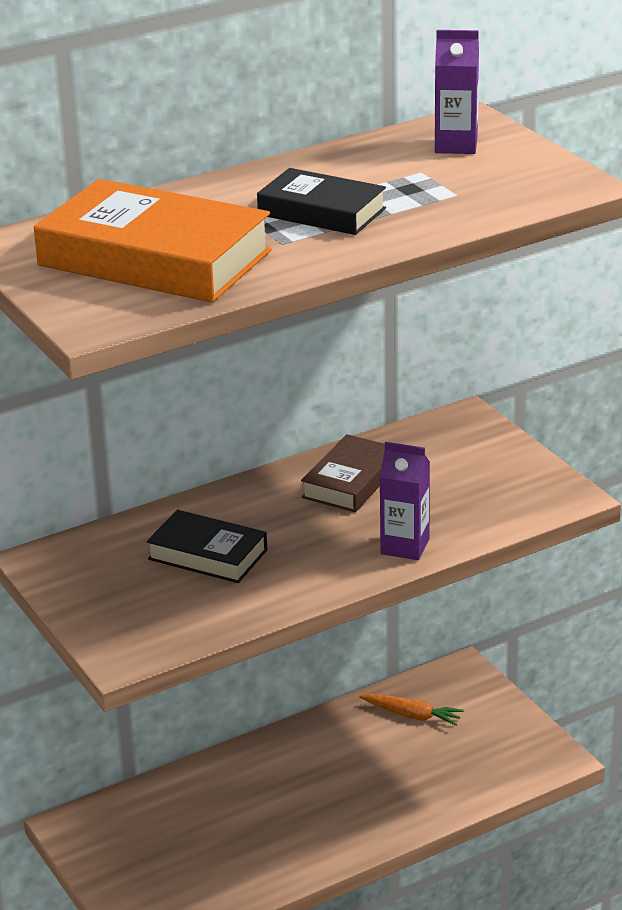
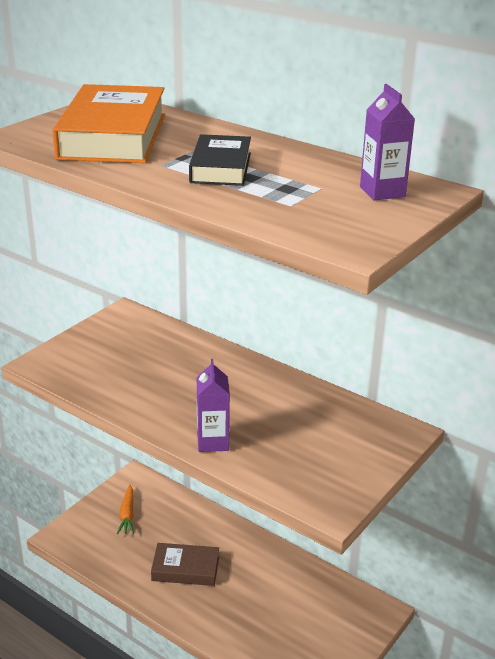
camera: 65 degrees right, 0 degrees up
(208, 554) = (159, 365): black book -> none
(351, 481) = (280, 400): brown book -> brown book (185, 569)
(412, 715) = (315, 597): orange carrot -> orange carrot (127, 514)

